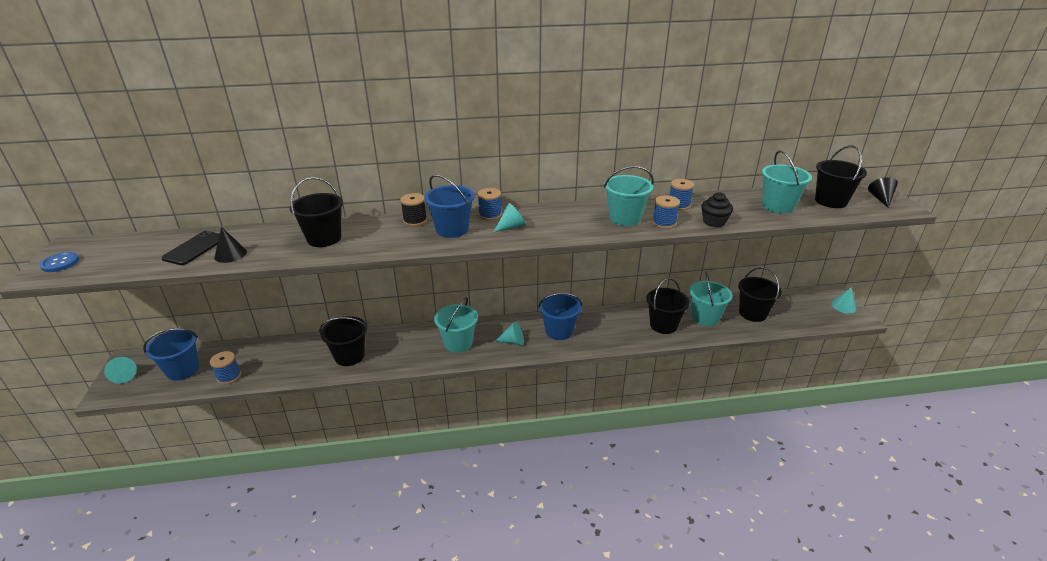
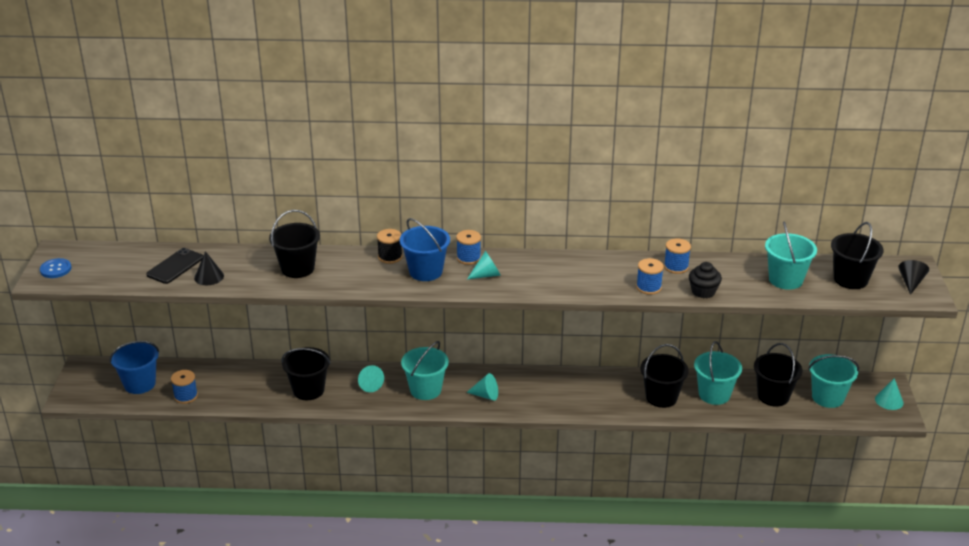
camera: 10 degrees right, 0 degrees up
(124, 375) = (83, 382): turquoise cone -> turquoise cone (369, 385)
(559, 331) = (540, 390): blue bucket -> none
(625, 218) = (609, 277): turquoise bucket -> turquoise bucket (827, 397)

